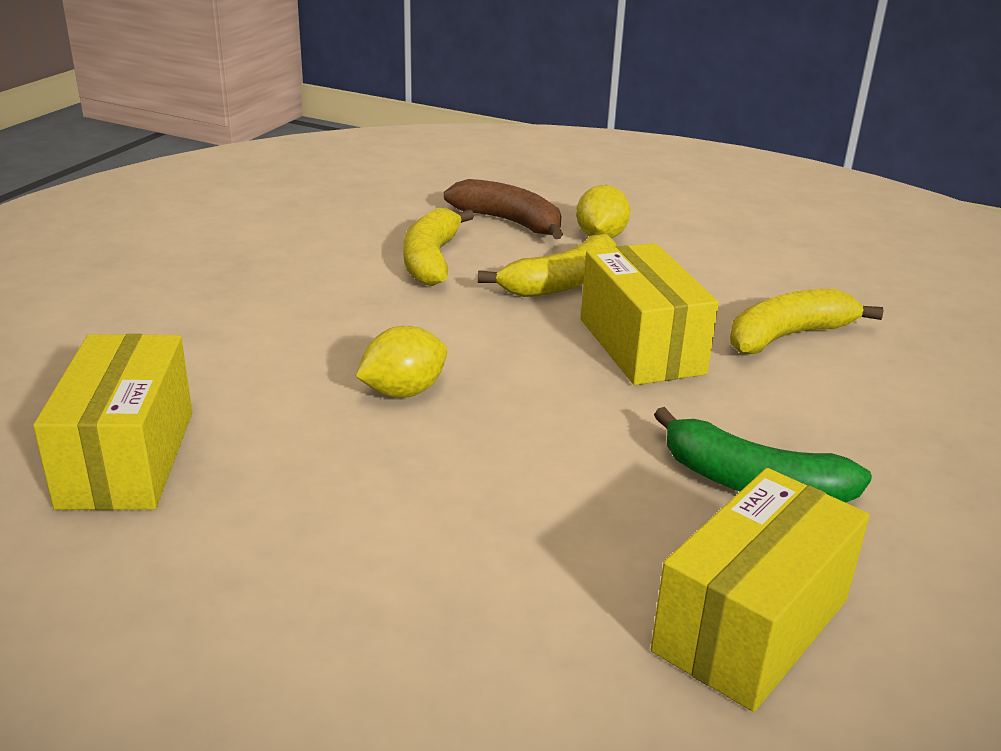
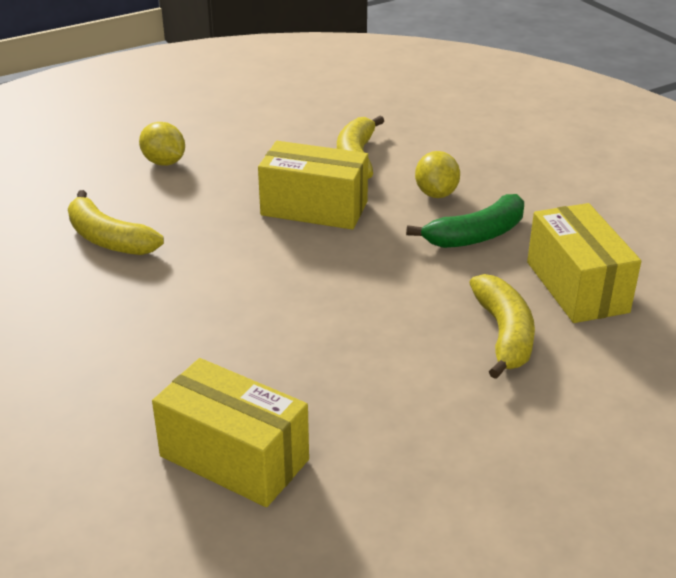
camera: 55 degrees left, 5 degrees up
(403, 392) = (272, 314): yellow lemon -> yellow lemon (436, 194)
(509, 222) = (93, 186): brown banana -> none
(561, 283) = (207, 202): yellow banana -> yellow banana (504, 334)

